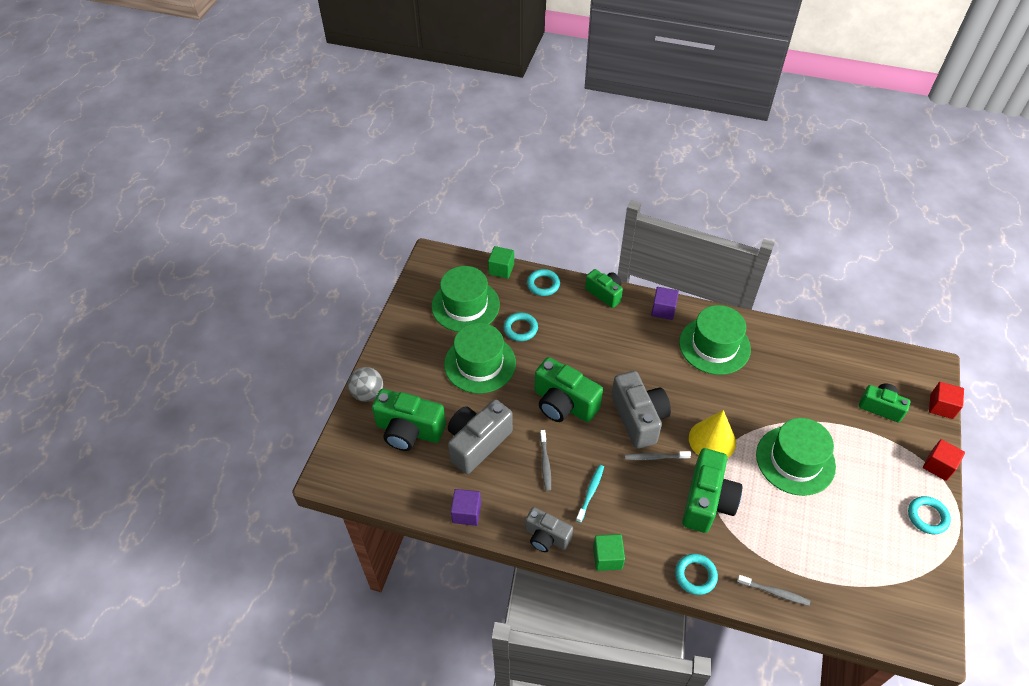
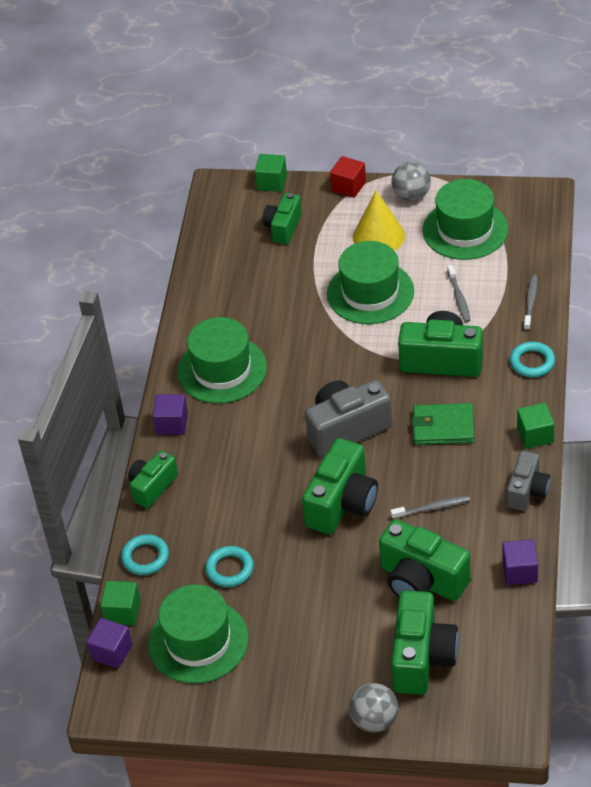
camera: 95 degrees left, 5 degrees down
(471, 261) = (111, 652): none -> purple cube
(477, 443) = (421, 580): grey camera -> green camera
(480, 363) = (297, 603): green hat -> green hat (465, 230)
(590, 492) = (459, 460): turquoise toothbrush -> none
(629, 487) = (443, 427): none -> green wallet
(655, 457) = (397, 409): grey toothbrush -> grey toothbrush (459, 298)
(712, 440) = (361, 361): yellow cone -> yellow cone (378, 236)
(927, 516) = (411, 195): turquoise ring -> grey ball
(941, 406) = (272, 182): red cube -> green cube

